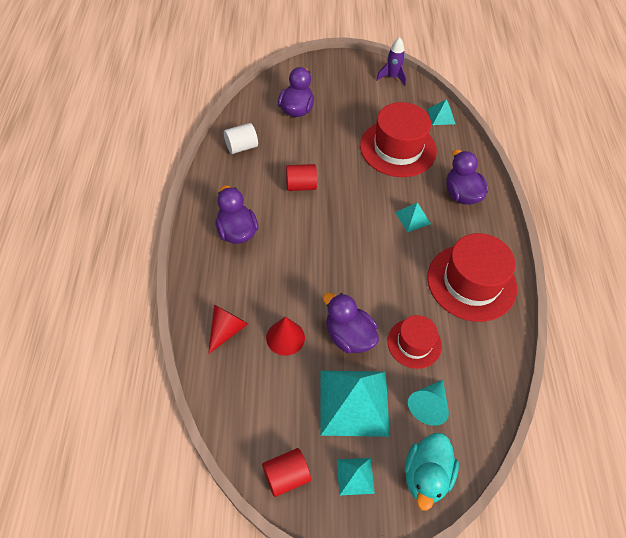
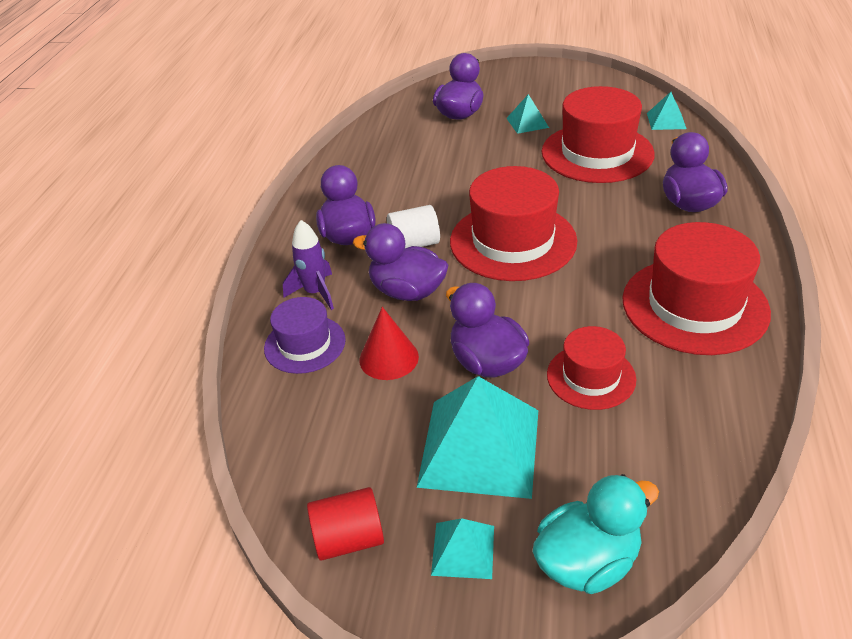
camera: 15 degrees right, 15 degrees down
(227, 330) = (305, 344): red cone -> purple hat
(241, 147) = (377, 149): white cylinder -> white cylinder (414, 244)
(287, 280) = (407, 291): none -> purple duck
(301, 186) = (449, 189): red cylinder -> none
(351, 232) = (513, 241): none -> red hat
(392, 77) = (599, 83): purple rocket -> purple rocket (315, 293)
(412, 218) = (609, 227): turquoise pyramid -> turquoise pyramid (527, 122)
(426, 476) = (587, 562): turquoise duck -> turquoise duck turned 150 degrees counterclockwise
(428, 406) = (604, 461): turquoise cone -> none

